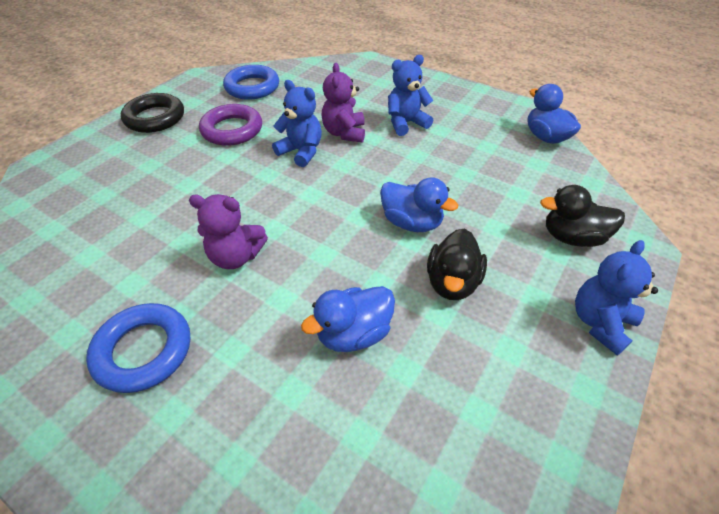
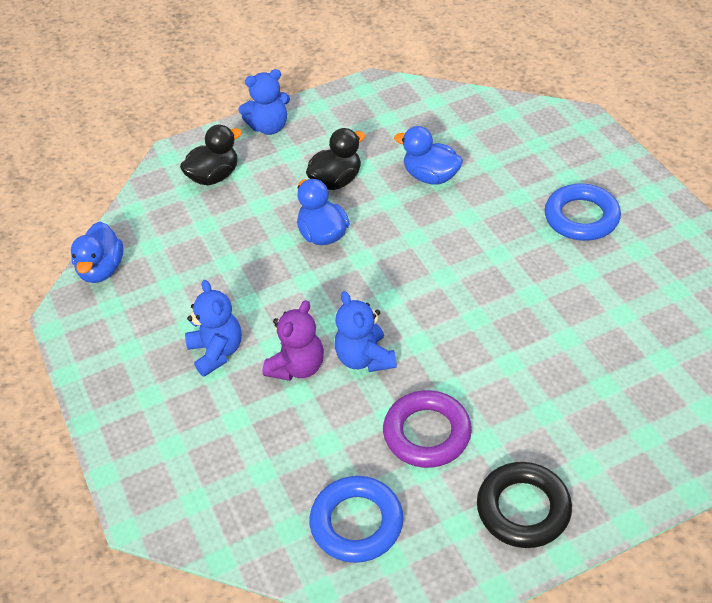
camera: 145 degrees left, 0 degrees up
(236, 256) = (489, 261): purple teddy bear -> none
(353, 333) = (431, 176): blue duck -> blue duck turned 150 degrees counterclockwise
(406, 123) = (217, 352): blue teddy bear -> blue teddy bear turned 120 degrees counterclockwise
(572, 237) = (214, 176): black duck -> black duck turned 75 degrees counterclockwise

